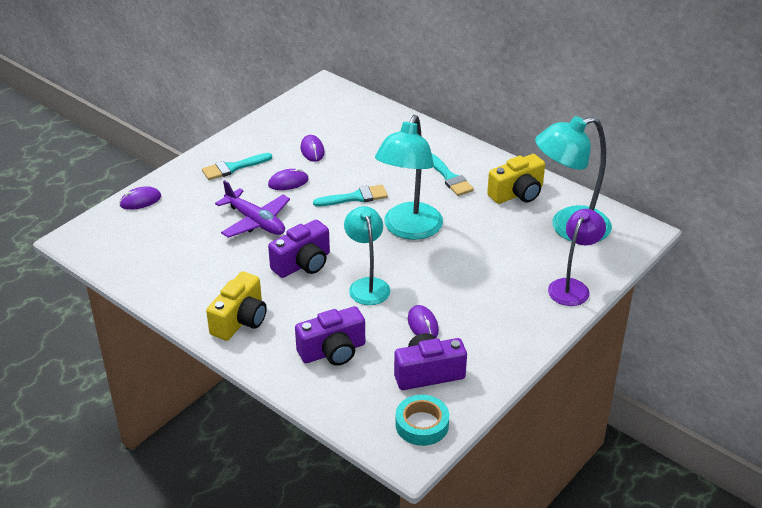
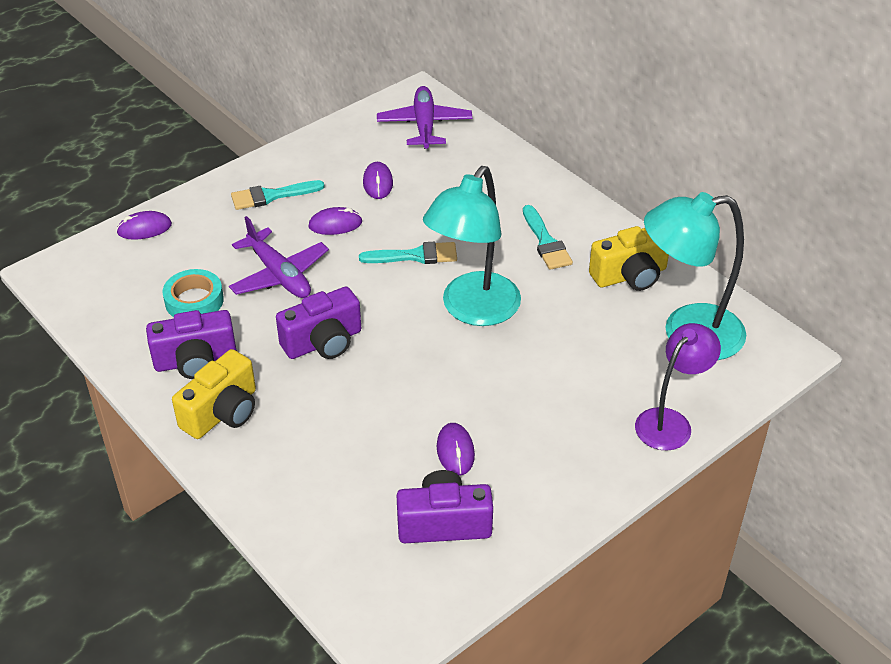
camera: 10 degrees right, 5 degrees up
(333, 351) = (328, 473): purple camera -> purple camera (195, 361)
(336, 107) = (424, 125): none -> purple plane
(367, 285) = (398, 384): turquoise lamp -> none
(422, 424) = (416, 597): turquoise tape -> turquoise tape (194, 301)

